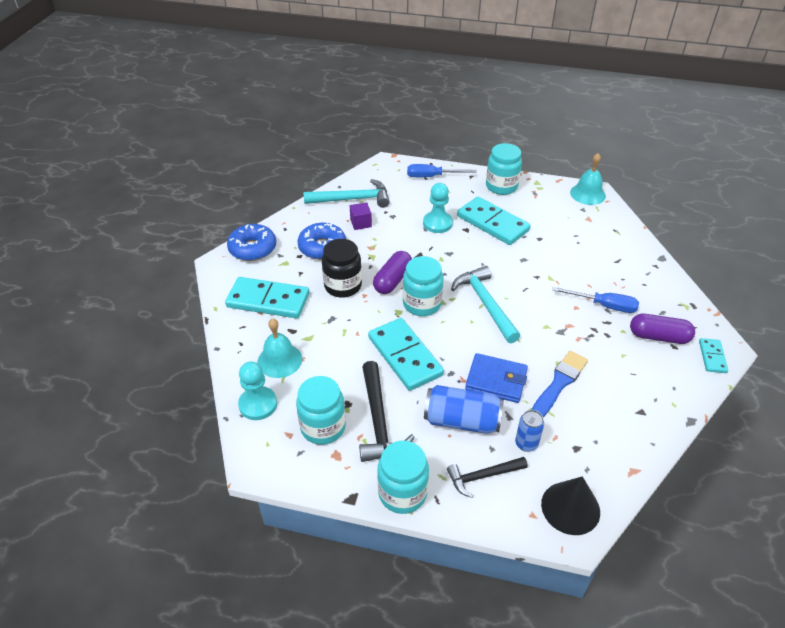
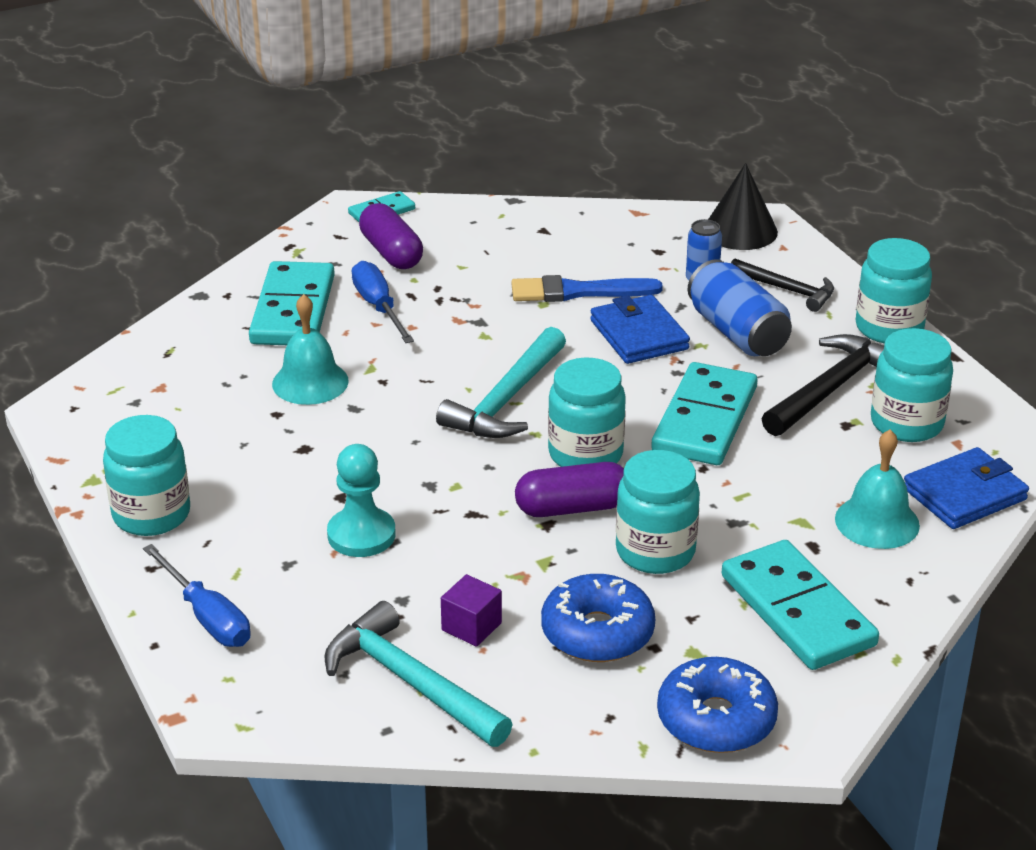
camera: 130 degrees left, 10 degrees down
(258, 404) = (964, 494): turquoise pawn -> blue wallet
(343, 286) = (655, 551): black jar -> turquoise jar
(493, 223) = (288, 475): turquoise domino -> turquoise domino (292, 310)
(587, 194) = (76, 413): turquoise bell -> turquoise bell (310, 382)

